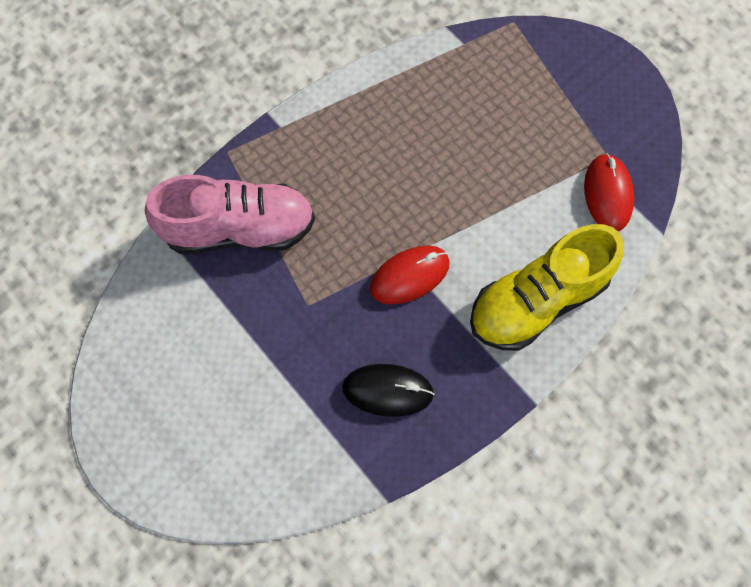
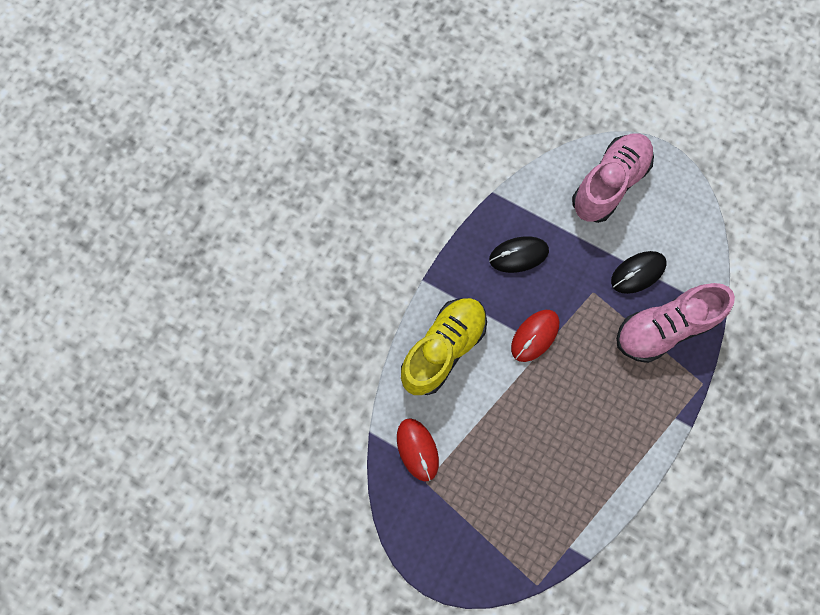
camera: 160 degrees right, 5 degrees up
(211, 449) = (609, 184): none -> pink shoe
(236, 309) = (638, 273): none -> black mouse

